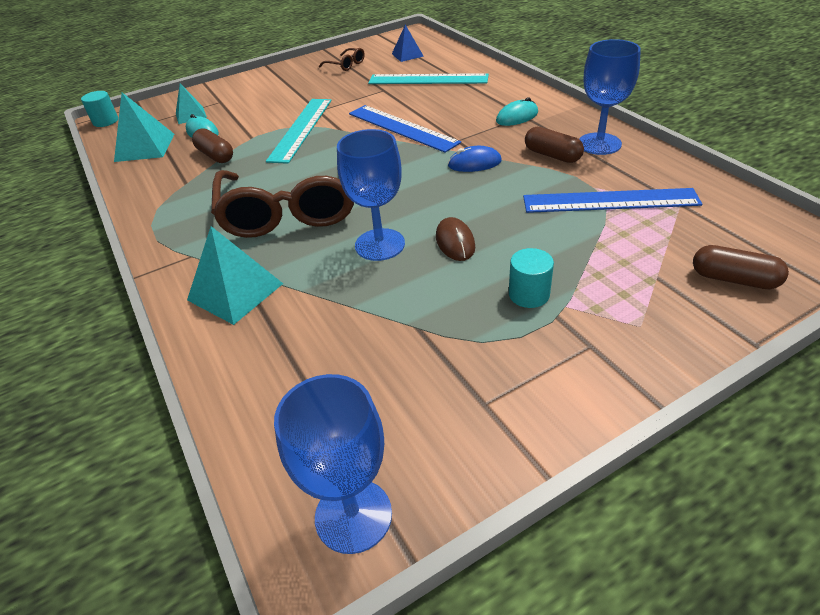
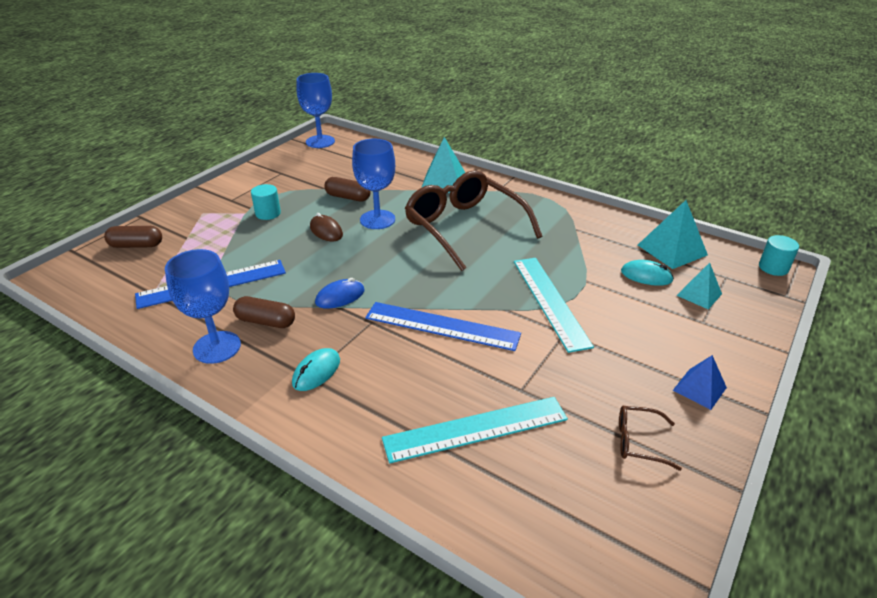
camera: 150 degrees right, 5 degrees down
(215, 155) = (591, 255): brown capsule -> brown capsule (348, 197)
(407, 55) = (566, 501): blue pyramid -> blue pyramid (699, 389)

